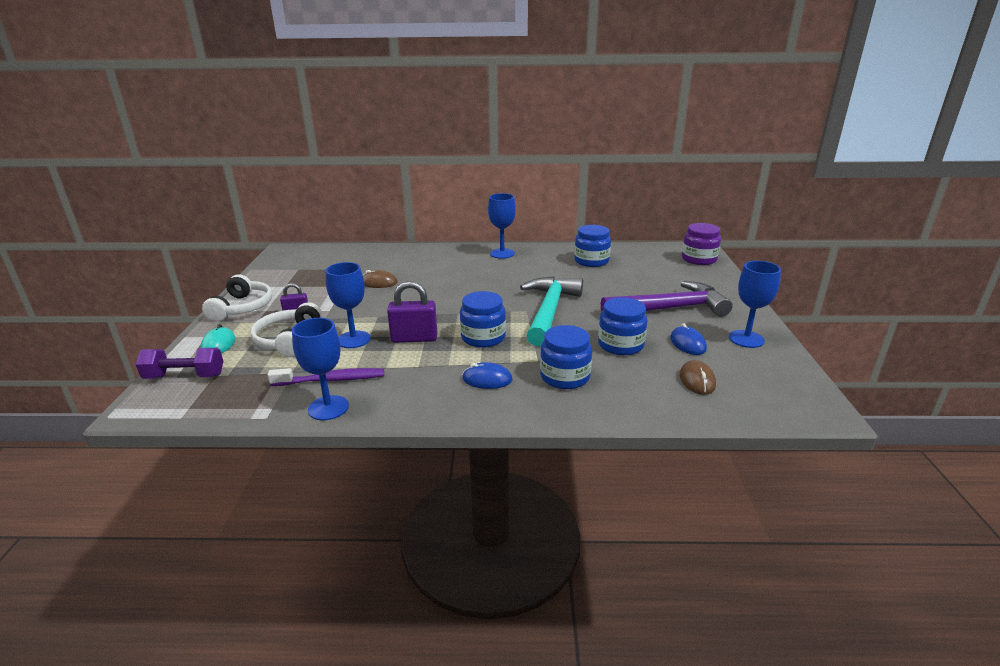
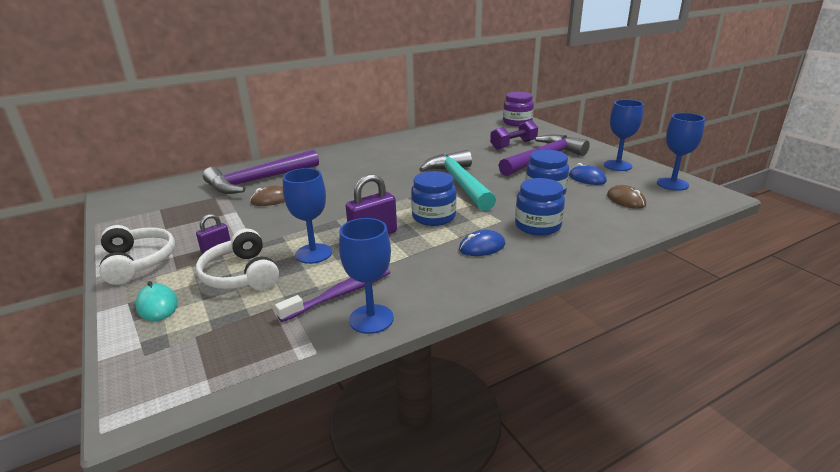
camera: 30 degrees left, 0 degrees up
(185, 376) = (156, 350): purple dumbbell -> purple dumbbell (513, 145)
(389, 263) = (258, 181): none -> purple hammer
(502, 253) = (359, 150): blue goblet -> blue goblet (672, 184)
(591, 261) = (442, 140): blue jar -> none

